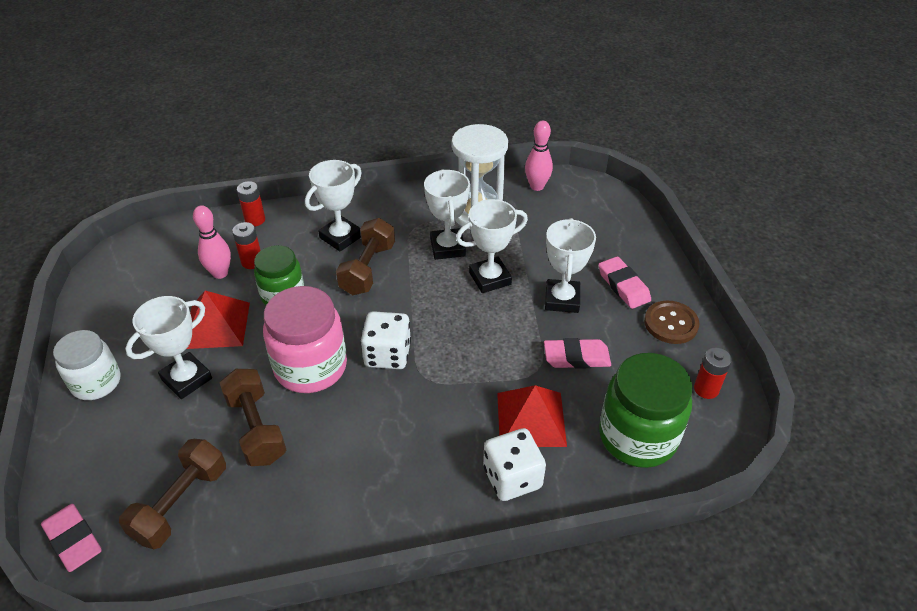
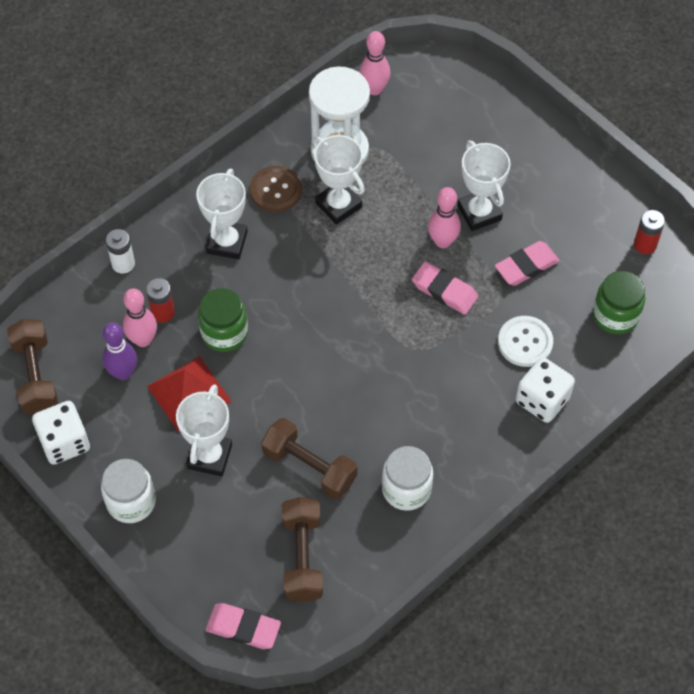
camera: 30 degrees left, 15 degrees up
(184, 288) = (123, 372): none -> purple bowling pin
(255, 220) = (123, 264): red battery -> white battery
(311, 367) = (309, 389): pink jar -> none
(322, 493) = (406, 489): none -> white jar
(368, 269) = (281, 265): brown dumbbell -> brown dumbbell (36, 376)
(387, 354) = (367, 344): white dice -> white dice (64, 442)
(490, 278) = (401, 221): white trophy -> none
(514, 307) = (442, 241): none -> pink bowling pin
(531, 419) = (525, 342): red pyramid -> white button
(623, 286) = (523, 171): pink eraser -> pink eraser (444, 291)
(637, 436) = (615, 315): green jar -> green jar, size x0.66
(671, 323) = (584, 193): brown button -> brown button (275, 190)

